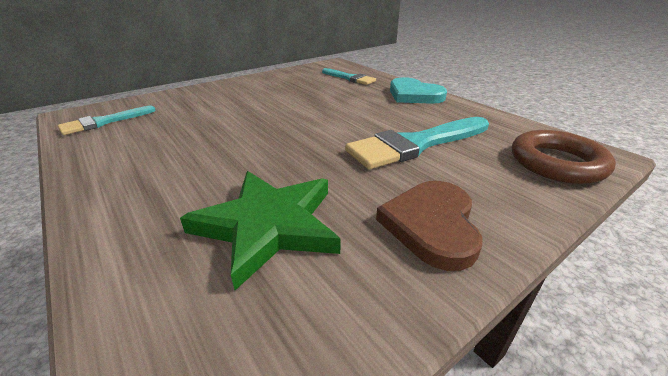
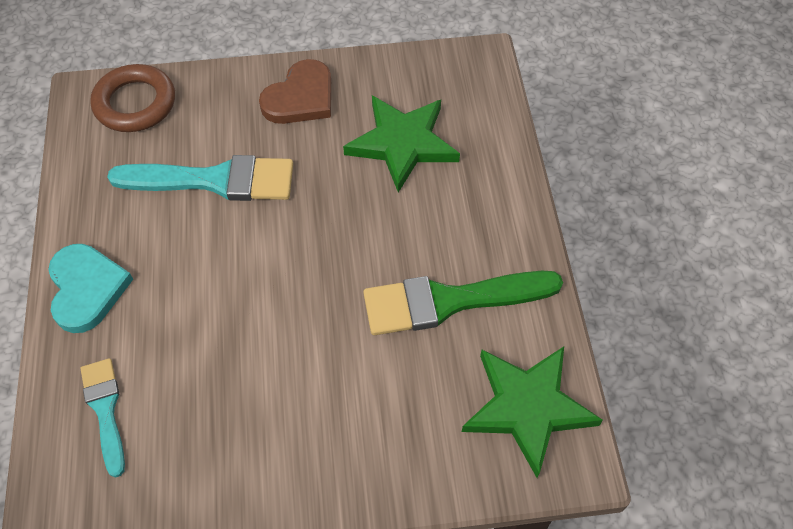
camera: 150 degrees left, 25 degrees up
(104, 122) = (528, 407): turquoise brush -> green star
(171, 143) = (450, 301): none -> green brush

